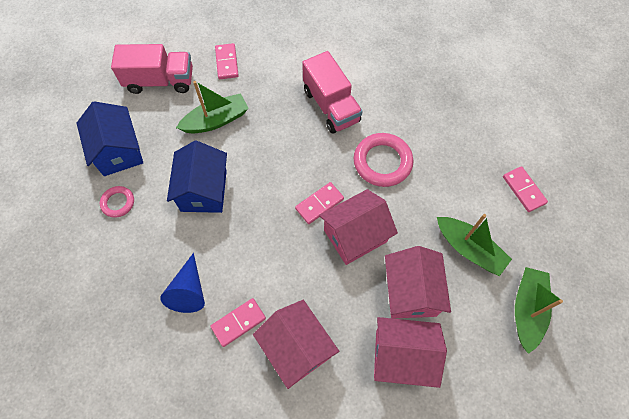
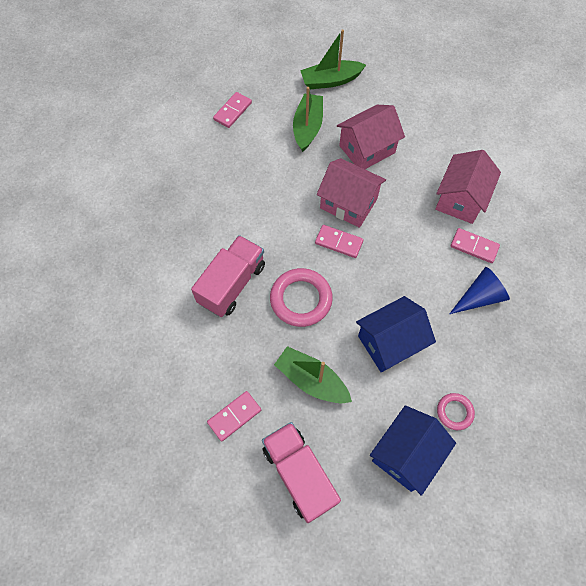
camera: 120 degrees left, 0 degrees up
(382, 162) = (268, 215): pink ring -> pink ring (301, 299)
(402, 356) = (416, 136): pink house -> none

